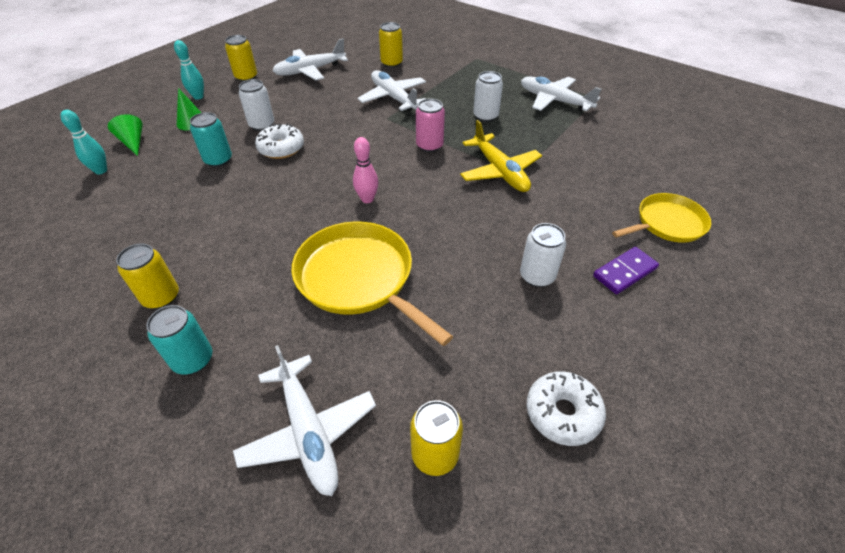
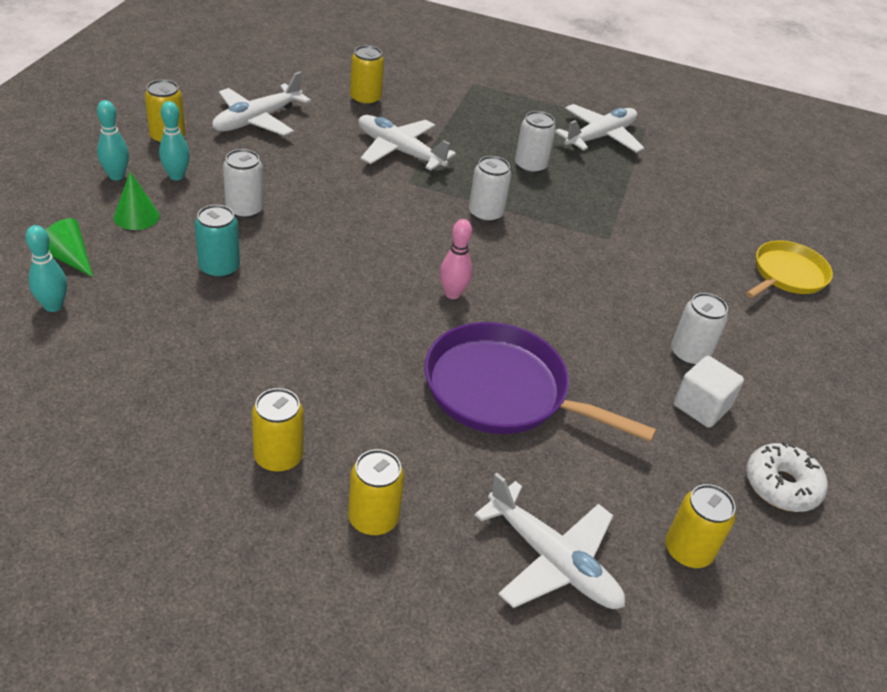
camera: 25 degrees left, 5 degrees down
(193, 360) = (373, 518): turquoise can -> yellow can
(234, 100) = (176, 176): none -> turquoise bowling pin
(281, 148) = (296, 240): white donut -> none
(359, 278) = (502, 390): yellow pan -> purple pan
(429, 146) = (485, 214): pink can -> white can
(499, 171) = (586, 237): yellow plane -> none
(523, 323) = (701, 406): none -> white cube
(554, 101) = (600, 137): white plane -> white plane turned 120 degrees clockwise
(625, 272) = (771, 335): purple domino -> none

